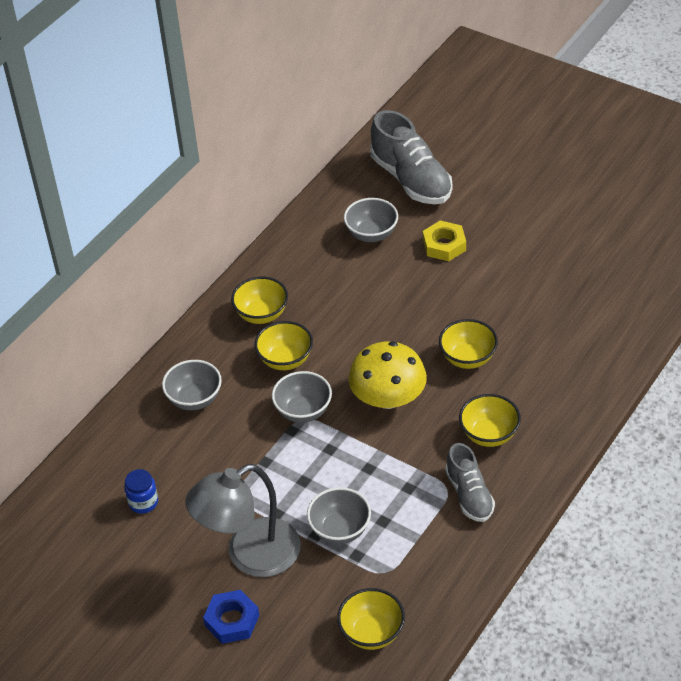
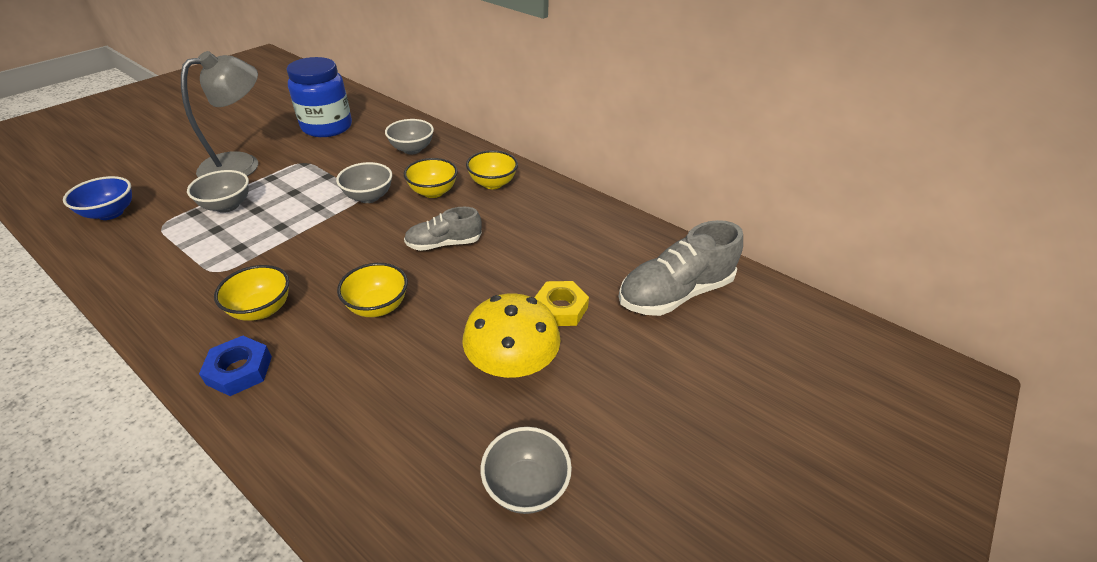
camera: 90 degrees right, 5 degrees down
(143, 502) = (327, 127): blue jar -> blue jar, size x2.29
(232, 620) = (192, 154): blue nut -> blue nut (239, 370)
(250, 555) = (241, 164): grey lamp -> grey lamp turned 75 degrees clockwise
(371, 234) = (586, 255): grey bowl -> grey bowl (525, 486)
(372, 633) = (110, 213): yellow bowl -> blue bowl
(388, 397) = (355, 245): yellow mushroom -> yellow mushroom (512, 362)
(469, 495) = (197, 285): grey shoe -> grey shoe (444, 244)

